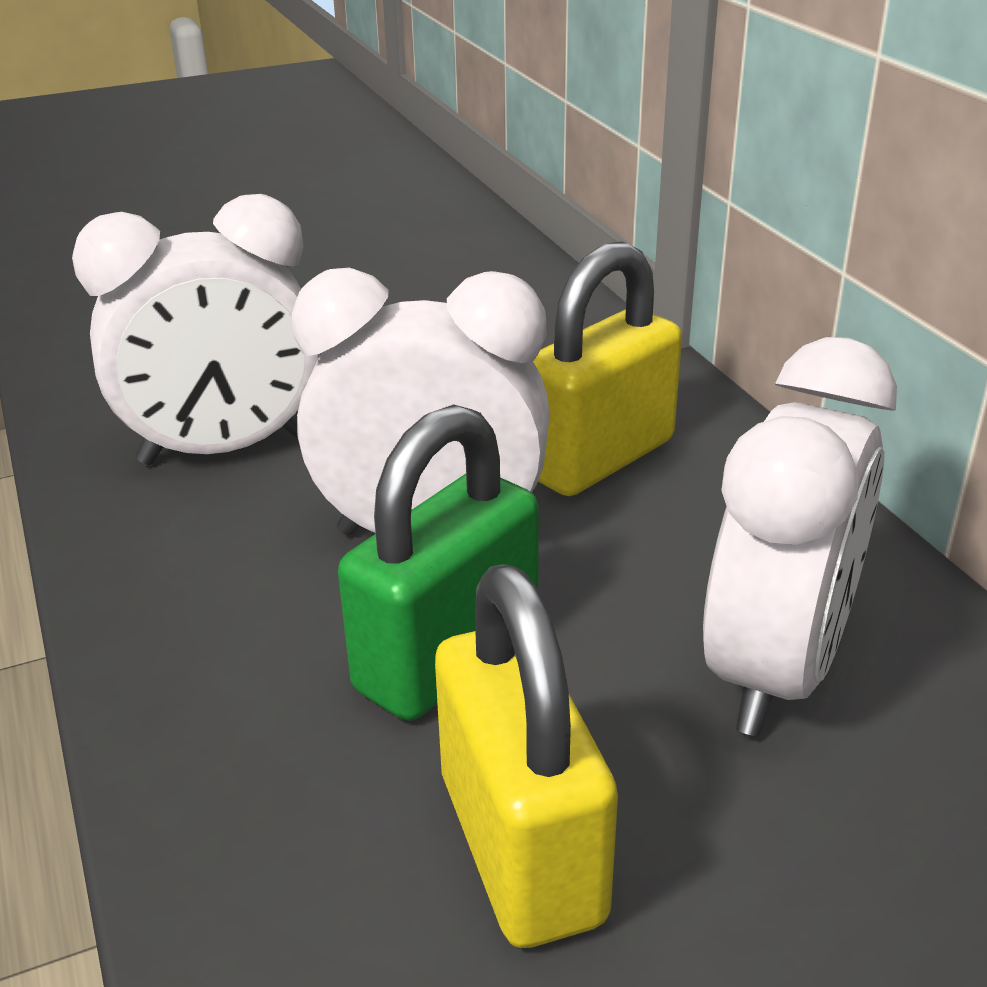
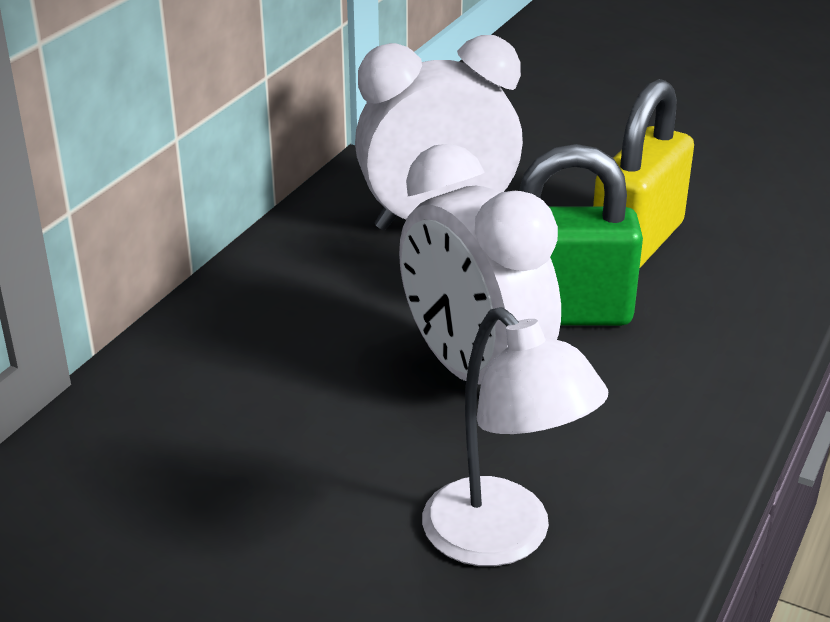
camera: 130 degrees left, 0 degrees up
(224, 449) = (503, 539): white clock -> white lamp
(599, 458) = (300, 348): yellow padlock -> none

